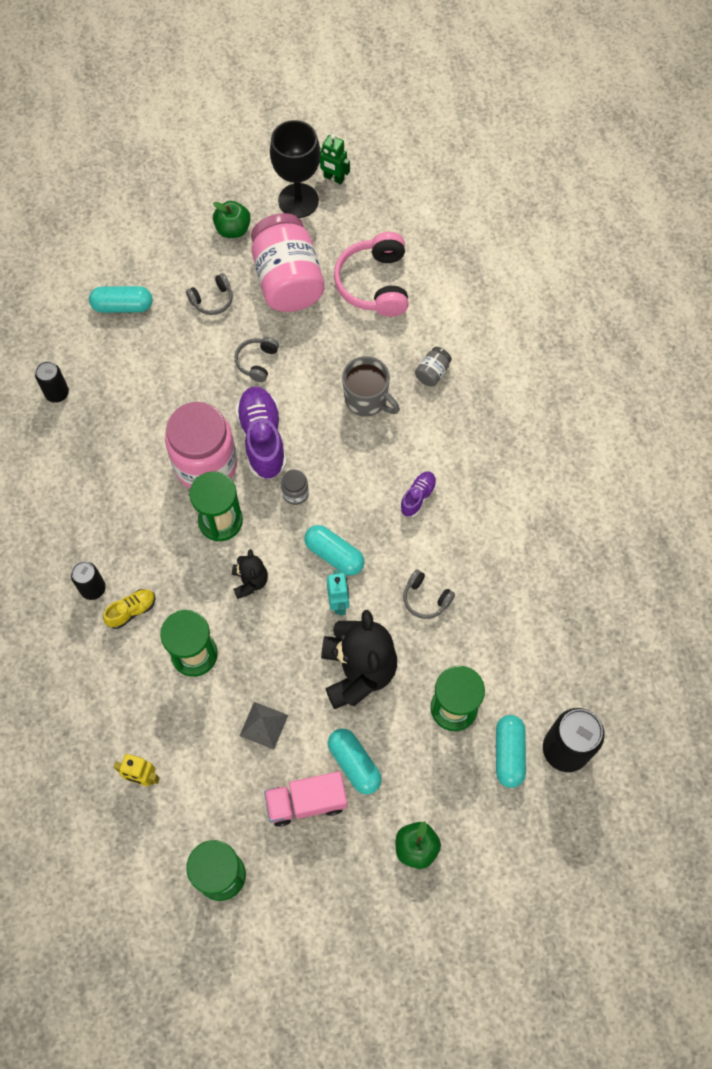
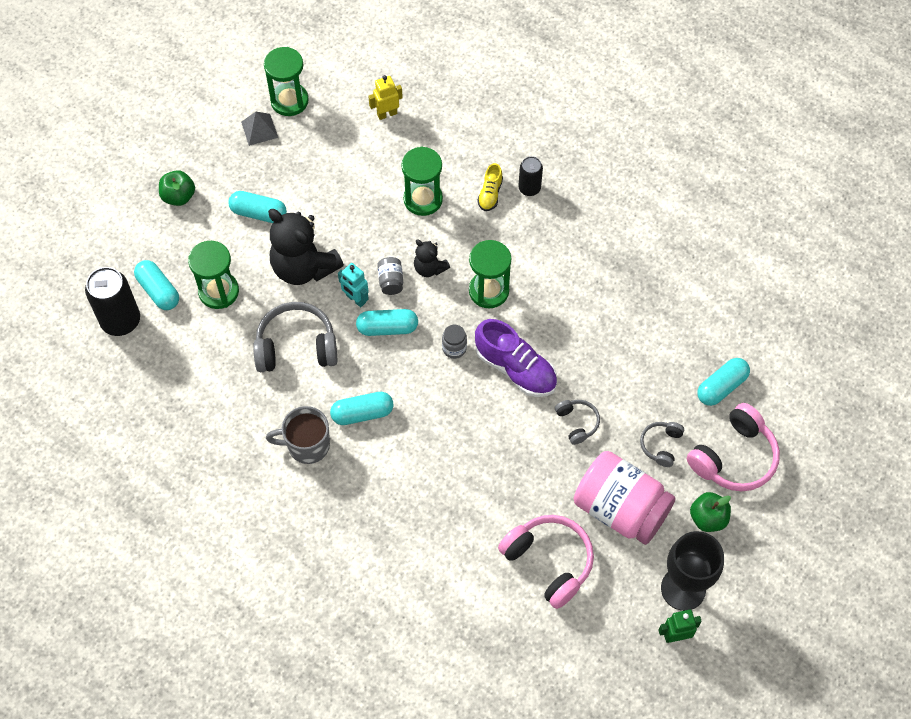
camera: 140 degrees right, 5 degrees down
(57, 393) = (694, 288): black can -> none
(170, 253) = (734, 457): none -> pink headphones
(206, 465) = (537, 320): pink jar -> none
(264, 725) = (338, 193): grey pyramid -> grey pyramid (259, 129)
(306, 802) = (271, 172): pink truck -> none
(367, 400) = (466, 458): grey mug -> grey mug (307, 445)
(418, 497) = (362, 413): purple shoe -> turquoise capsule
(425, 598) = (296, 346): grey headphones -> grey headphones, size x1.90
(432, 372) = (435, 520): grey jar -> grey jar (391, 281)

